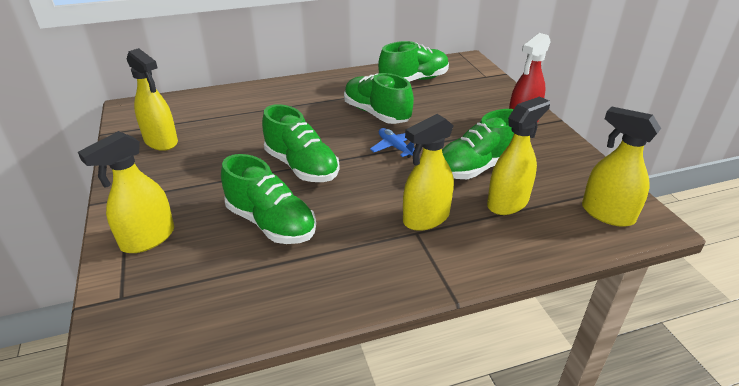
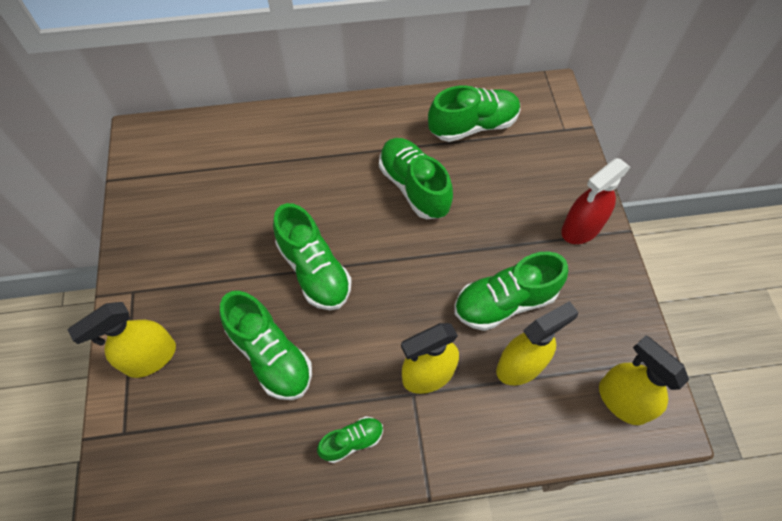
camera: 10 degrees right, 25 degrees up
(161, 141) = (170, 203): yellow spray bottle -> none
(366, 272) = (352, 441): none -> green shoe
(395, 147) = (422, 252): blue plane -> none

